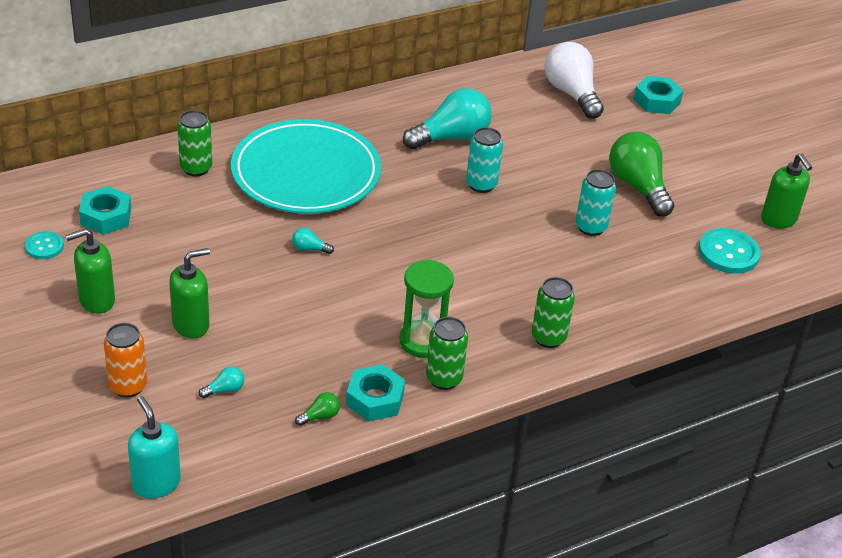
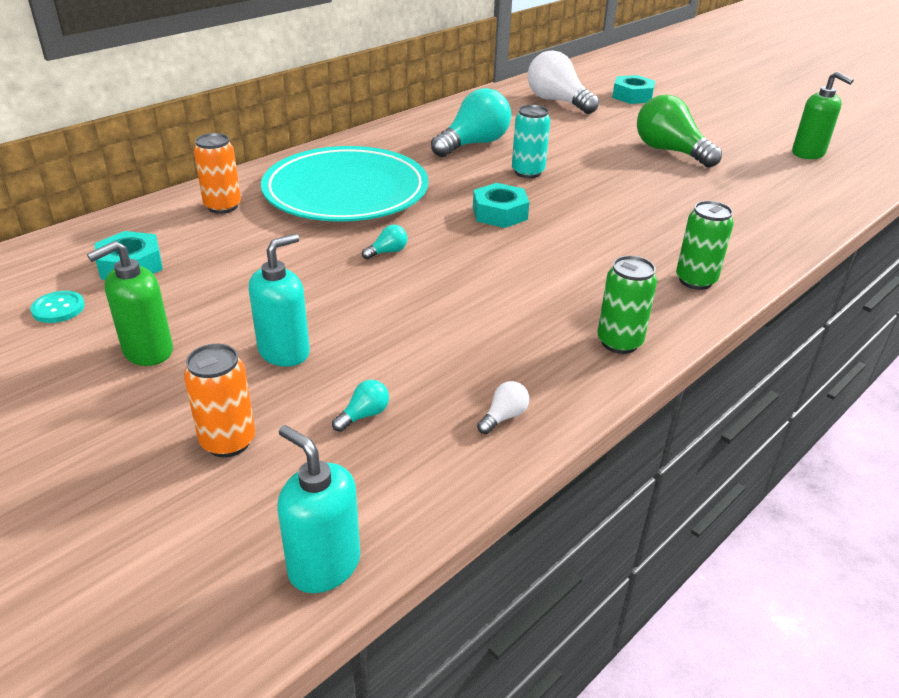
camera: 15 degrees left, 5 degrees down
(191, 325) = (284, 352): green soap dispenser -> turquoise soap dispenser
(196, 168) = (223, 206): green can -> orange can
(309, 249) = (387, 252): turquoise light bulb -> turquoise light bulb turned 150 degrees clockwise
(320, 416) = (504, 417): green light bulb -> white light bulb
(375, 399) = (557, 382): turquoise nut -> turquoise nut (499, 213)
(422, 341) = (569, 311): green hourglass -> none
(590, 227) = (655, 186): turquoise can -> none
(728, 253) = (792, 183): turquoise button -> none

